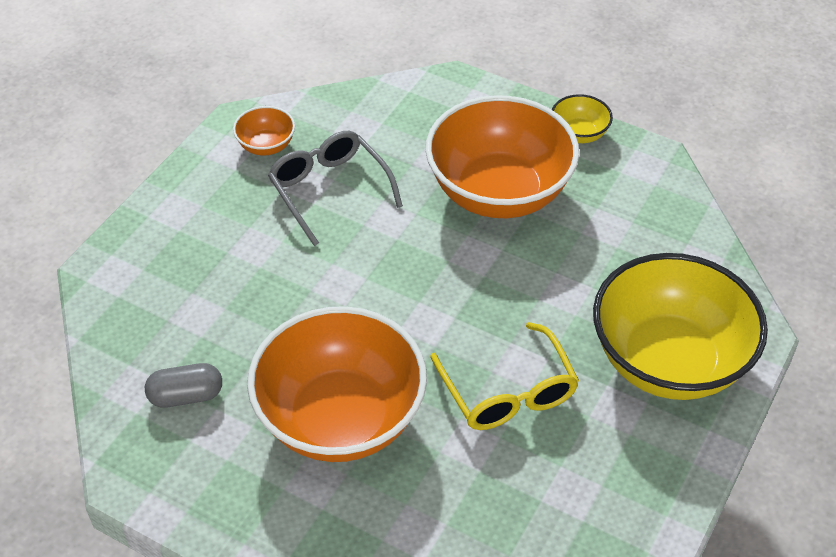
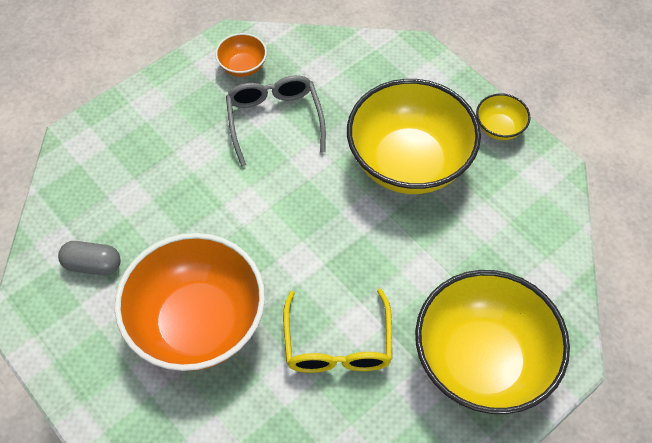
camera: 20 degrees right, 10 degrees up
(499, 192) = (408, 162): orange bowl -> yellow bowl

